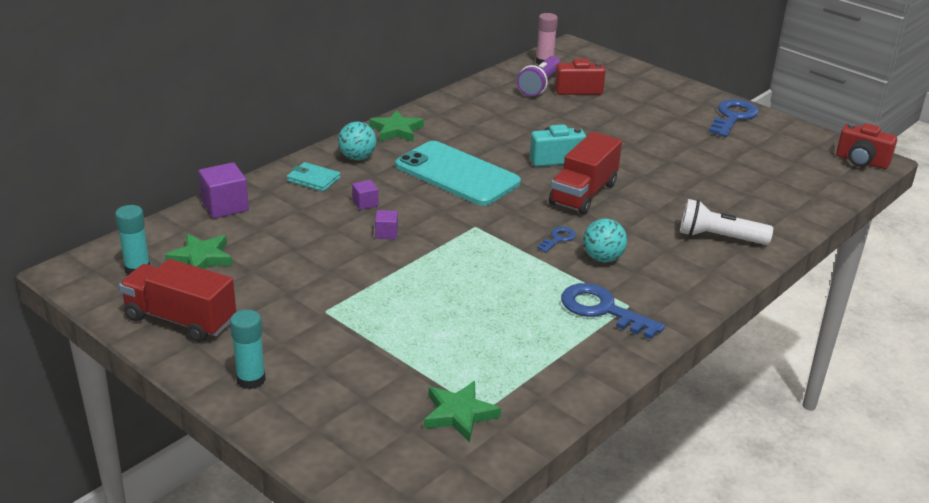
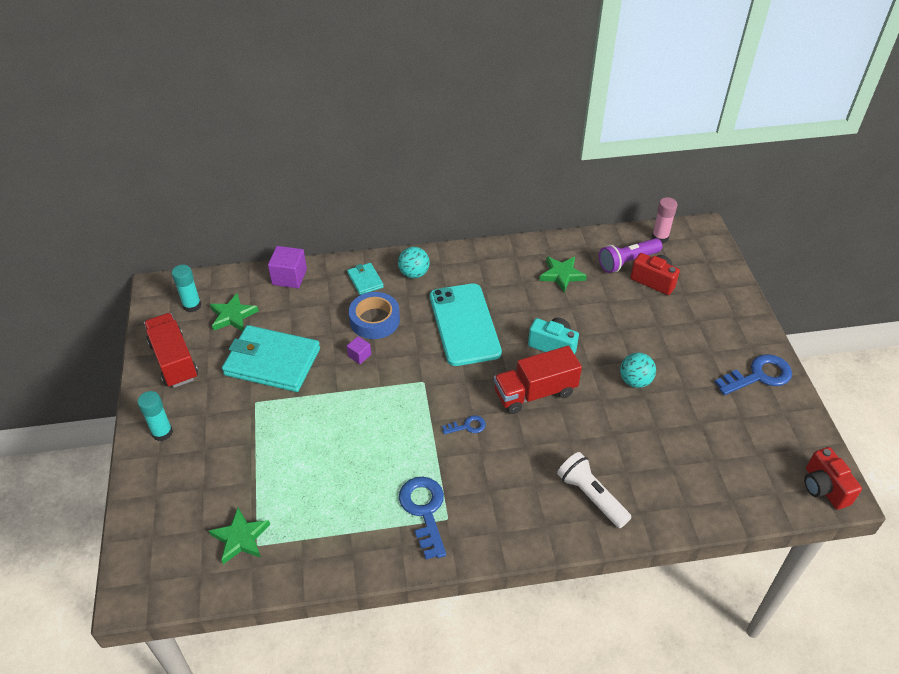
camera: 40 degrees right, 15 degrees up
(299, 274) = (272, 362): none -> turquoise wallet
(365, 203) = (374, 320): purple cube -> blue tape
(396, 130) = (468, 259): green star -> green star (562, 275)
(602, 258) = (478, 463): turquoise ball -> turquoise ball (635, 381)

